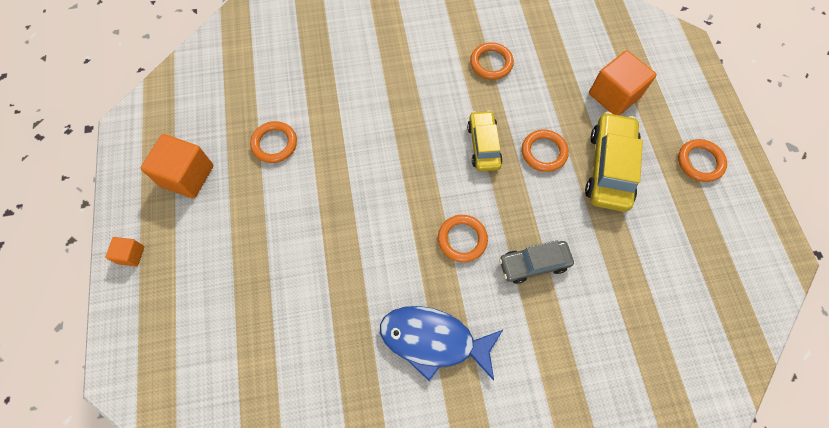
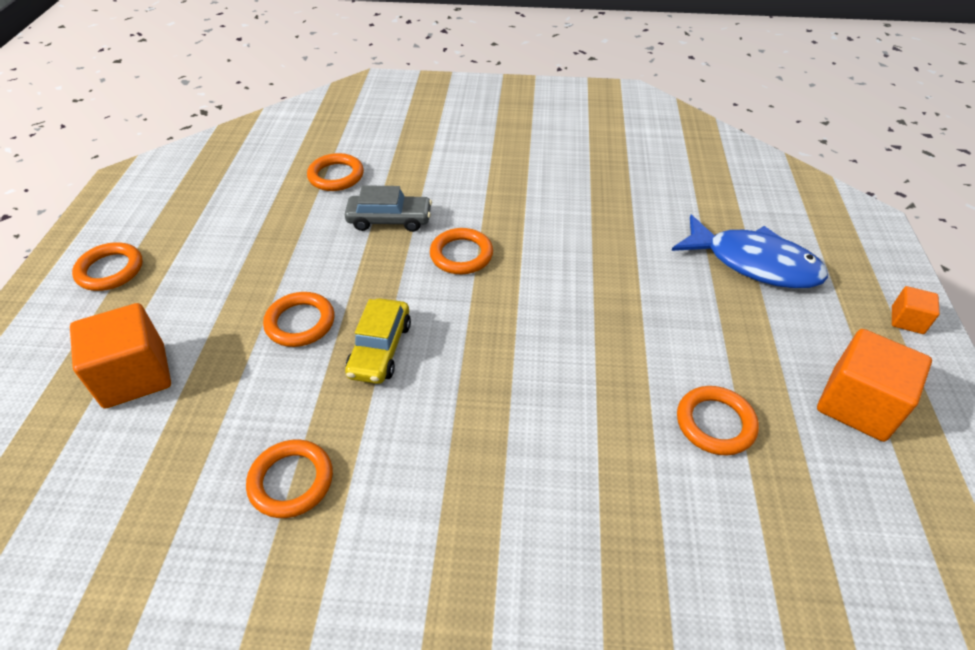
camera: 165 degrees left, 20 degrees down
(433, 340) = (526, 187): blue fish -> blue fish (754, 263)
(609, 168) = (229, 287): yellow car -> none
(609, 310) = (336, 176): none -> orange ring

